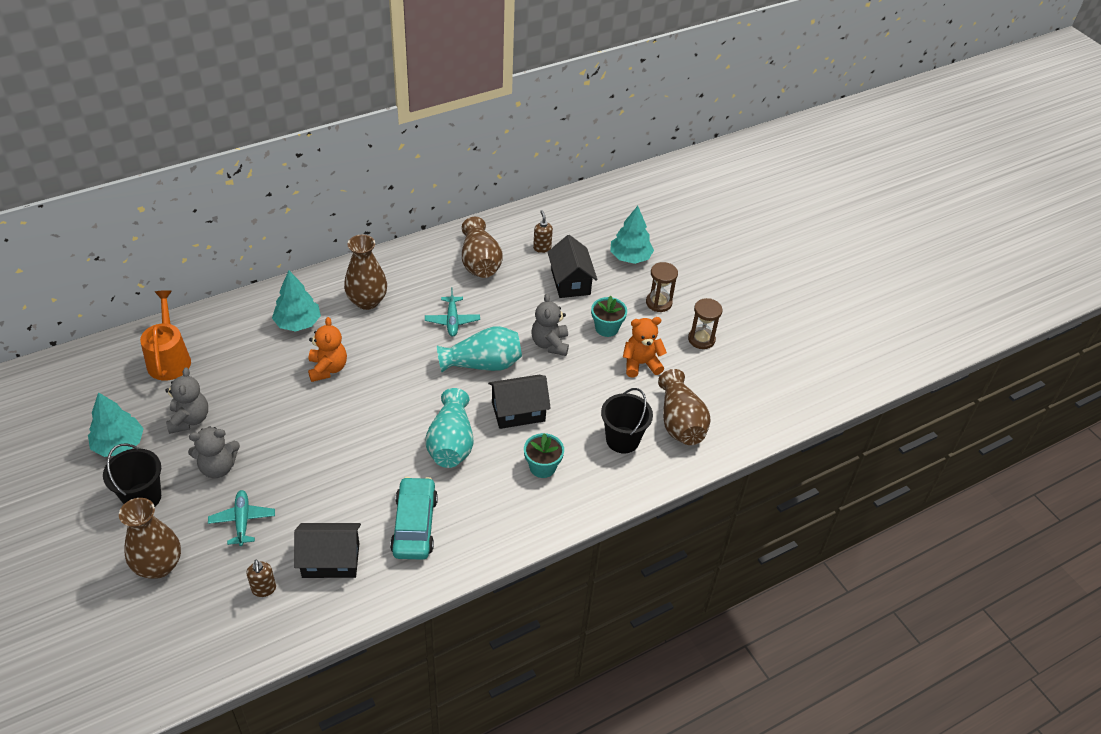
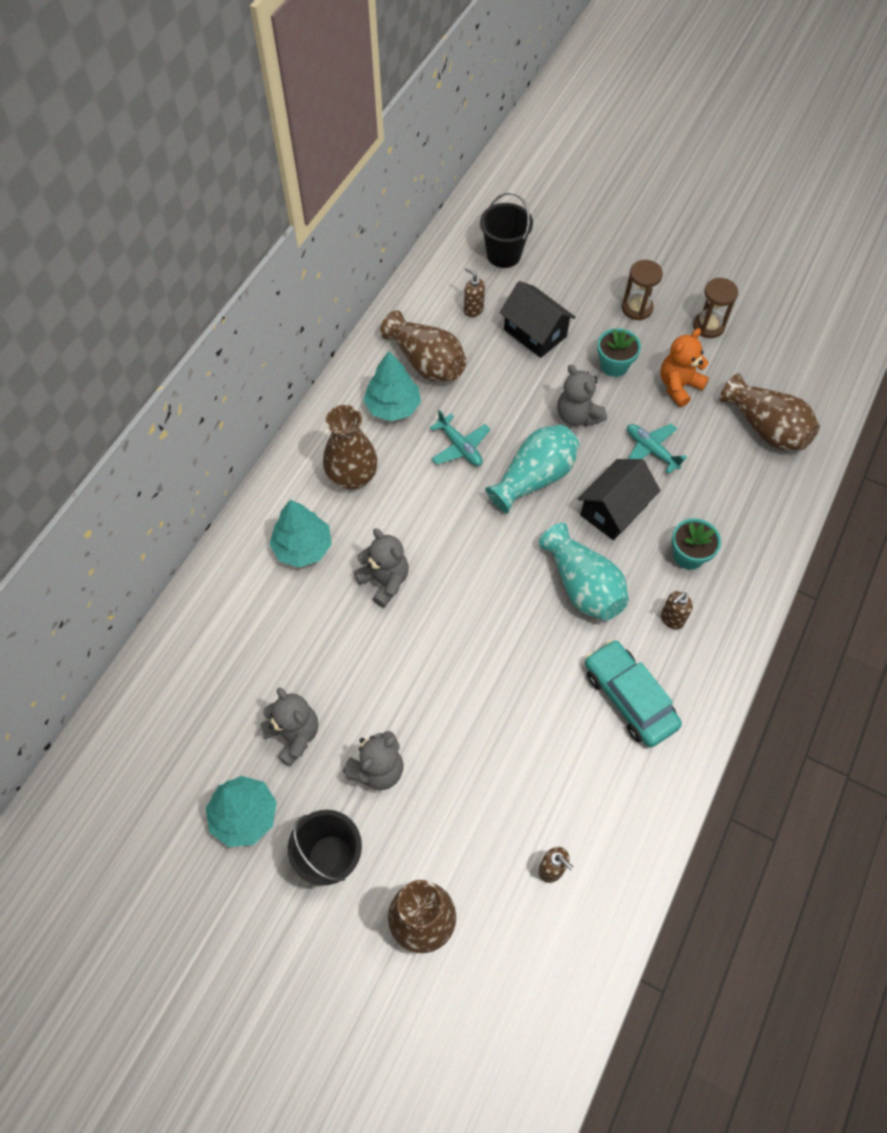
camera: 30 degrees left, 15 degrees up
(169, 358) = (201, 678): orange watering can -> none
(242, 521) = (460, 811): turquoise plane -> turquoise plane (651, 450)
(328, 369) = (384, 581): orange teddy bear -> grey teddy bear
(331, 560) = (586, 791): black house -> none
(491, 497) = (672, 619): none -> brown soap dispenser
(622, 440) = (733, 479): black bucket -> black bucket (504, 255)
(630, 257) = (567, 272): turquoise tree -> turquoise tree (393, 407)

